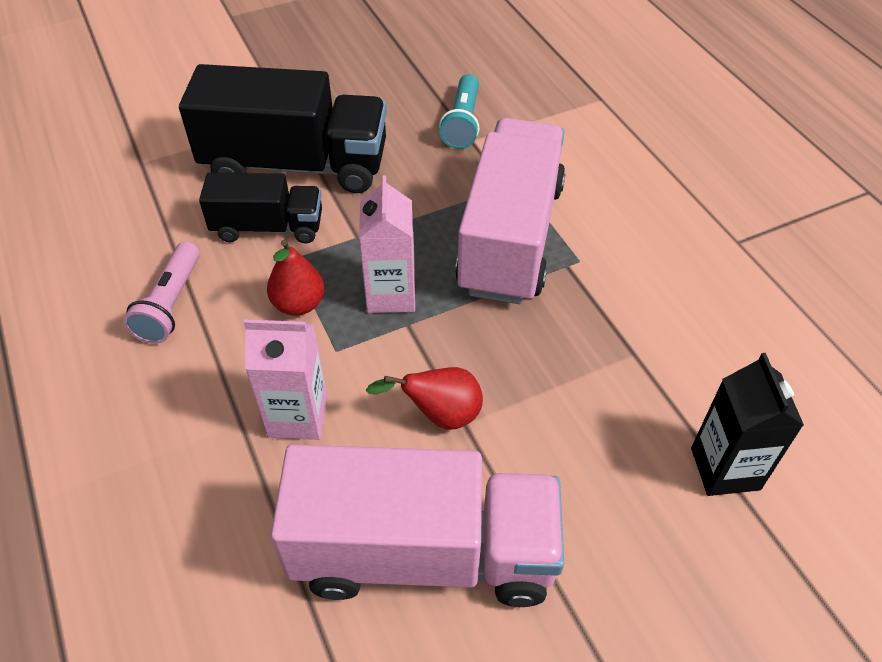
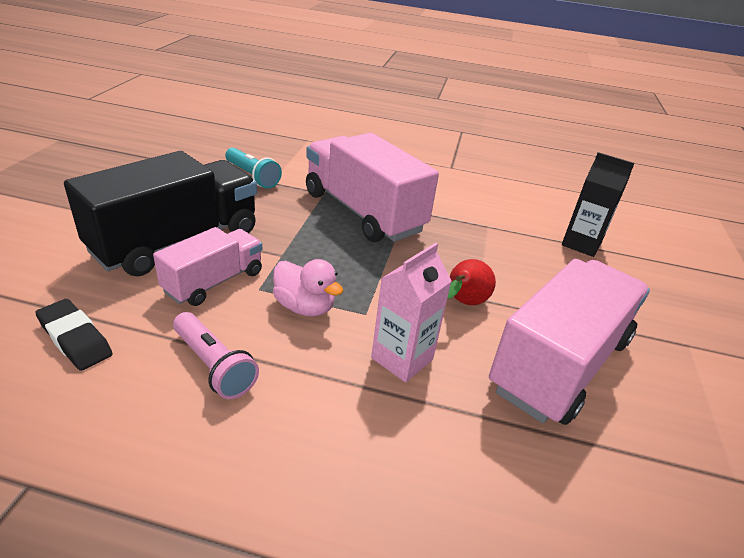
camera: 55 degrees left, 15 degrees down
(127, 214) = (75, 338): none -> black eraser
(268, 227) = (214, 282): black truck -> pink truck
(298, 304) = (305, 307): red pear -> pink duck
(391, 294) = (348, 269): pink carton -> none

